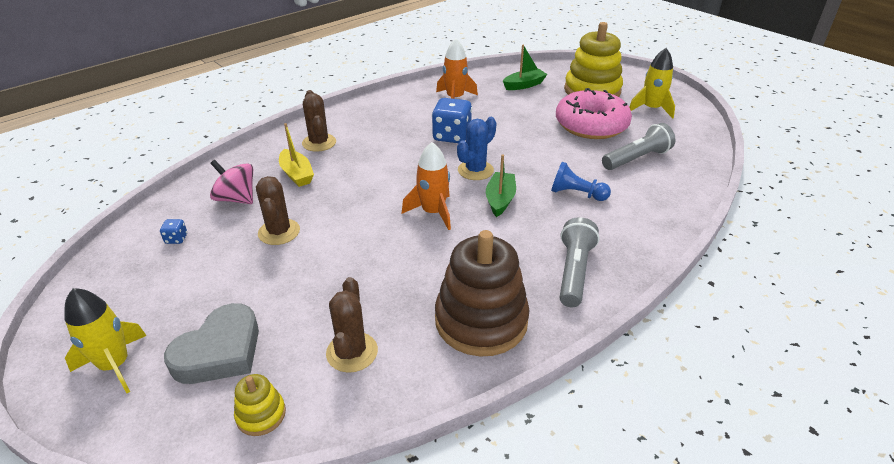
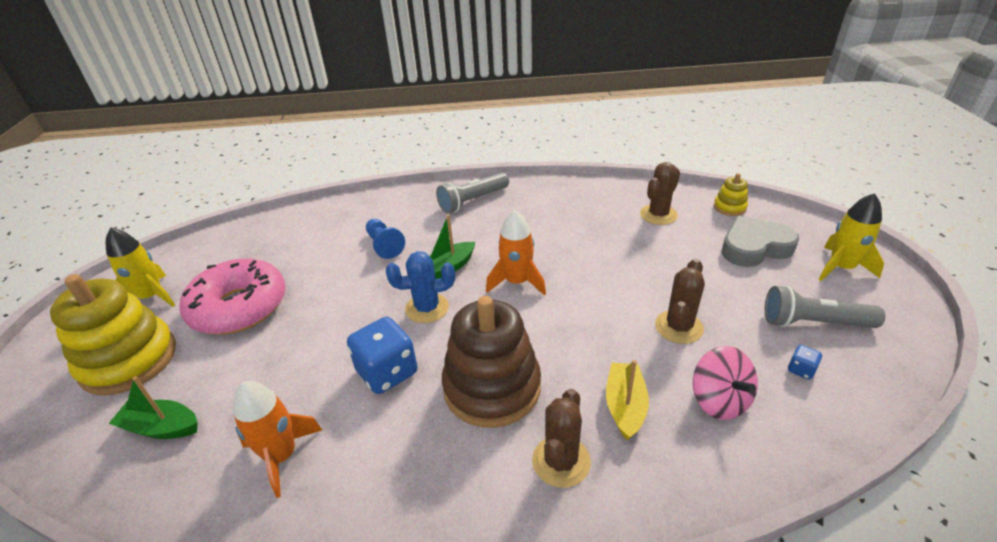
camera: 140 degrees left, 0 degrees up
(481, 321) = (563, 200): brown stacking toy -> brown stacking toy (492, 387)
(636, 159) = (284, 252): grey flashlight -> grey flashlight (814, 323)

